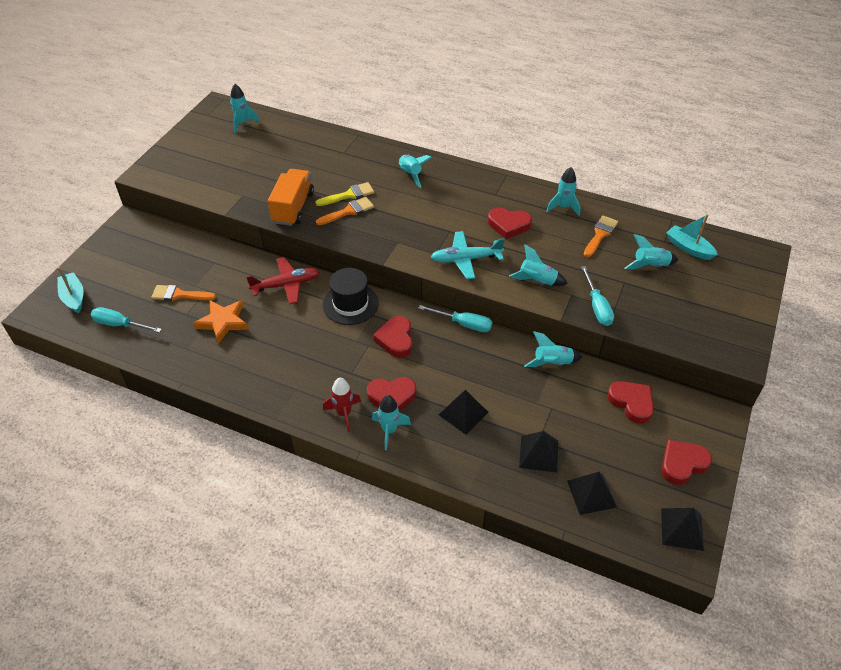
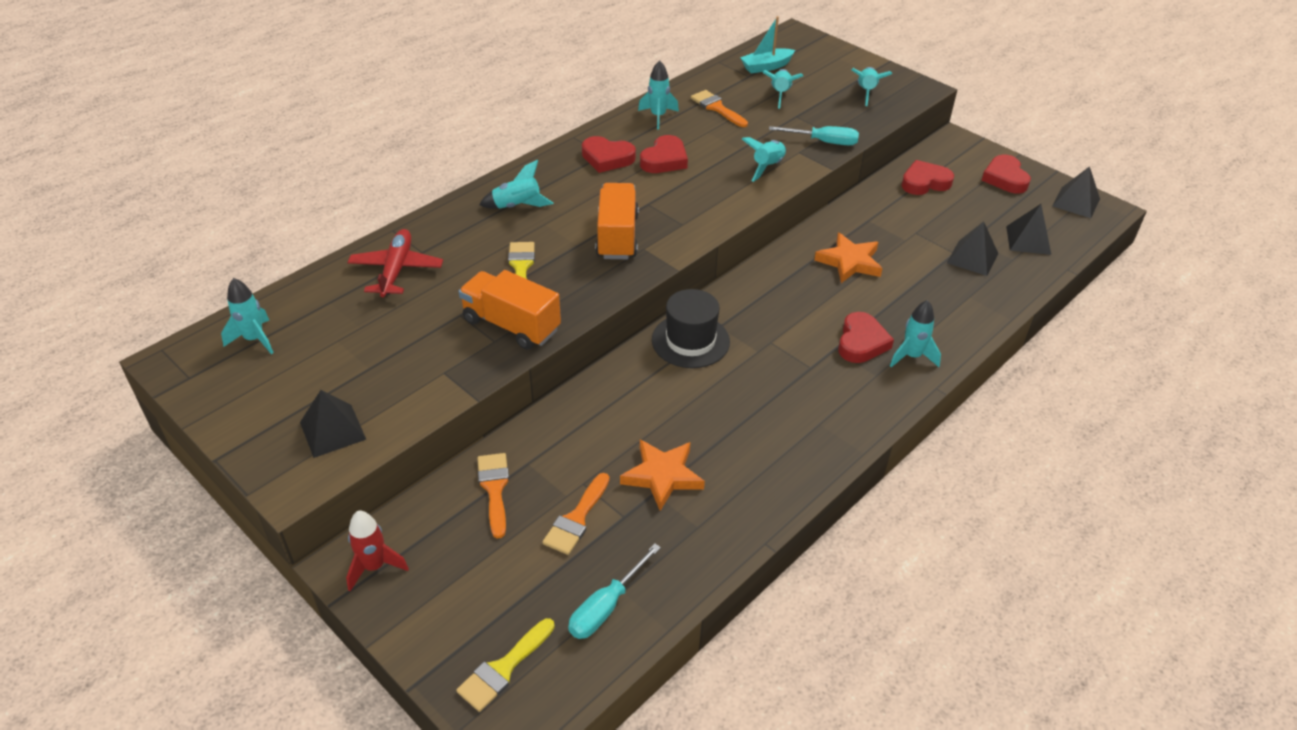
camera: 70 degrees left, 5 degrees down
(74, 297) = (503, 669): turquoise boat -> yellow brush
(286, 285) = (621, 394): red plane -> red plane (396, 270)
(344, 413) = (874, 388): red rocket -> red rocket (374, 566)
(348, 211) = (555, 275): orange brush -> orange brush (494, 489)
(395, 339) = (771, 317): red heart -> red heart (607, 158)
(403, 227) = (617, 236): none -> orange truck
(463, 413) = (903, 294): black pyramid -> black pyramid (332, 430)
(464, 324) = (770, 258): turquoise screwdriver -> none
(465, 259) = (705, 205): turquoise plane -> none
(485, 372) = (849, 262): none -> orange star
(552, 363) = (854, 214): turquoise rocket -> turquoise rocket (866, 92)

